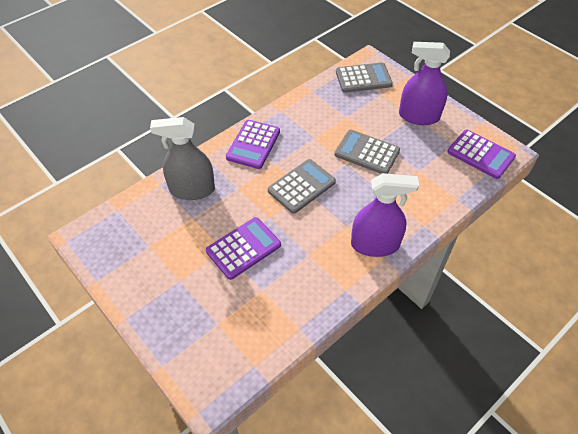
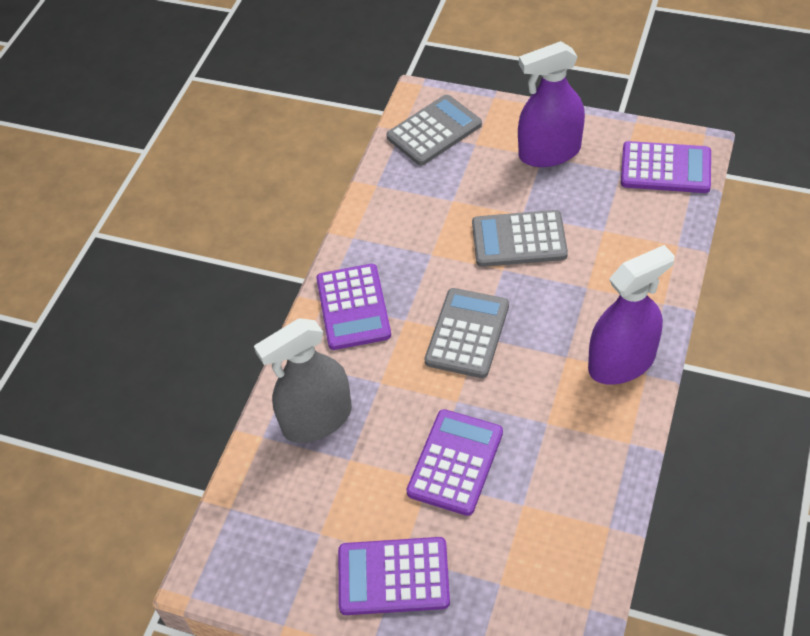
camera: 25 degrees left, 0 degrees up
(166, 288) = (393, 576): none -> purple calculator

